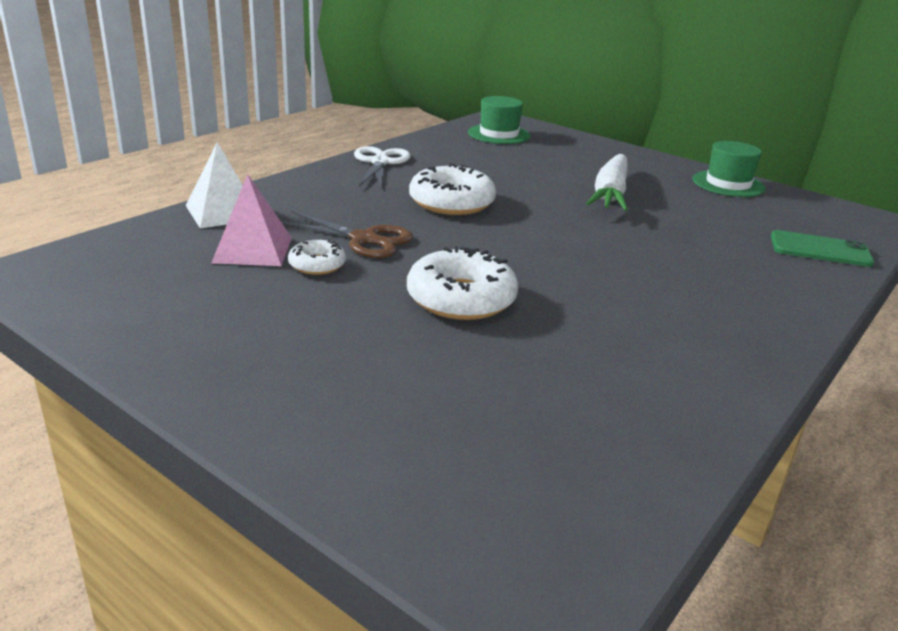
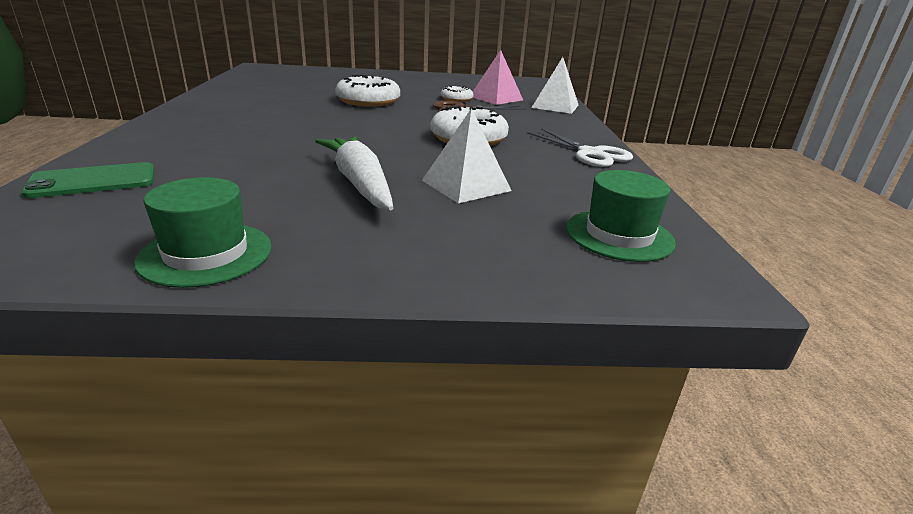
camera: 140 degrees right, 0 degrees up
(535, 172) = (466, 185): none -> white pyramid

